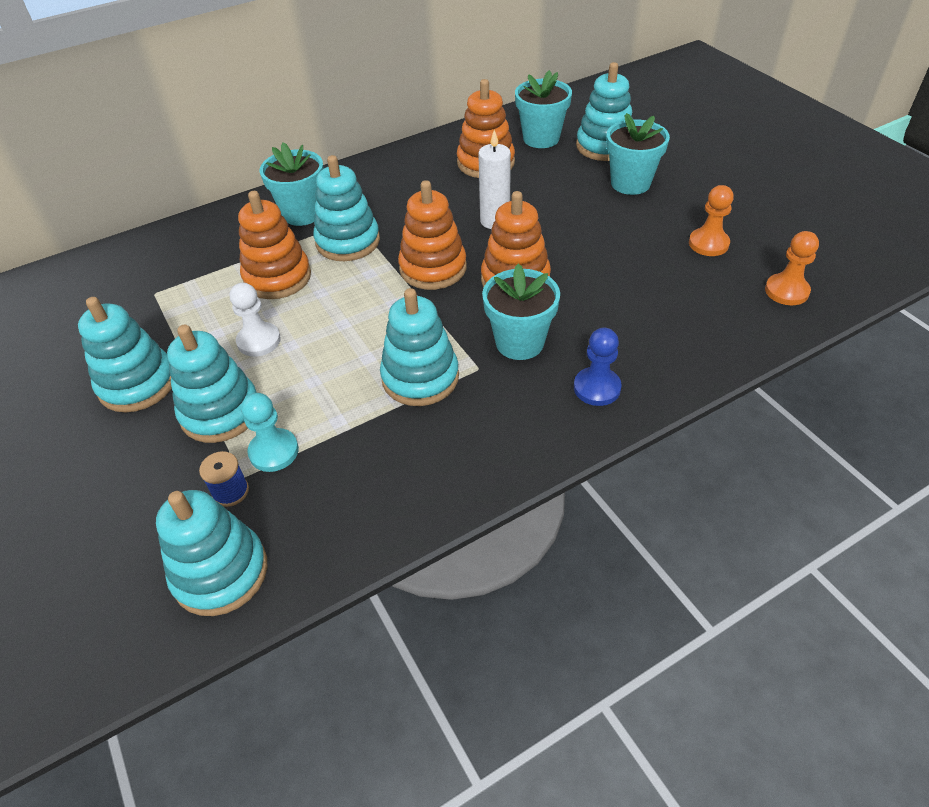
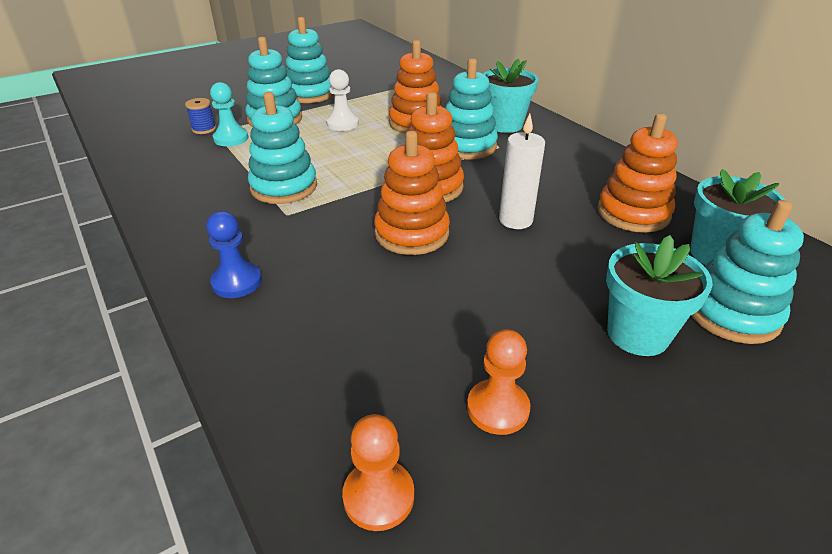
camera: 85 degrees right, 10 degrees down
(220, 572) = (144, 133): turquoise stacking toy -> none
(519, 342) = (315, 236): turquoise flower pot -> none

